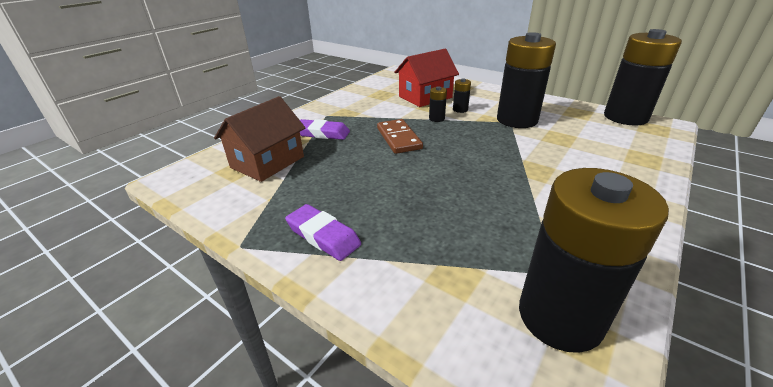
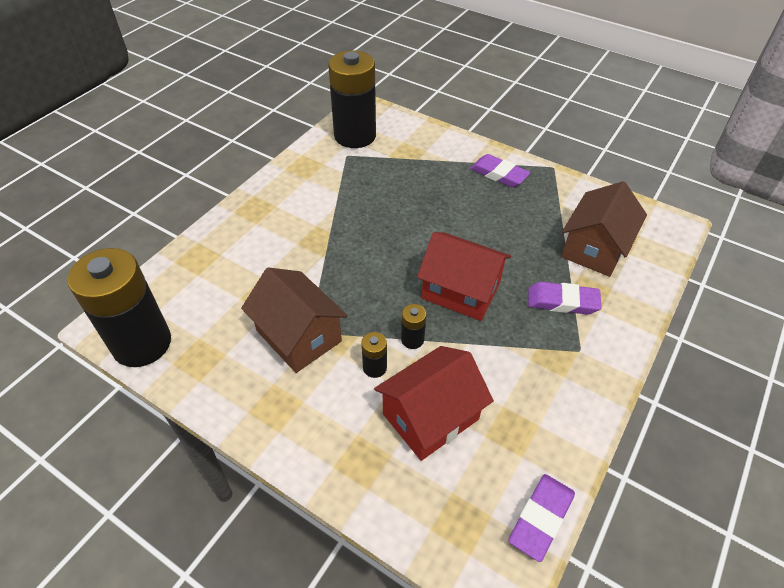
camera: 175 degrees right, 15 degrees up
(377, 79) = (541, 518): none -> purple eraser
(399, 138) = (461, 291): brown domino -> red house
(517, 120) = (299, 336): black battery -> brown house

